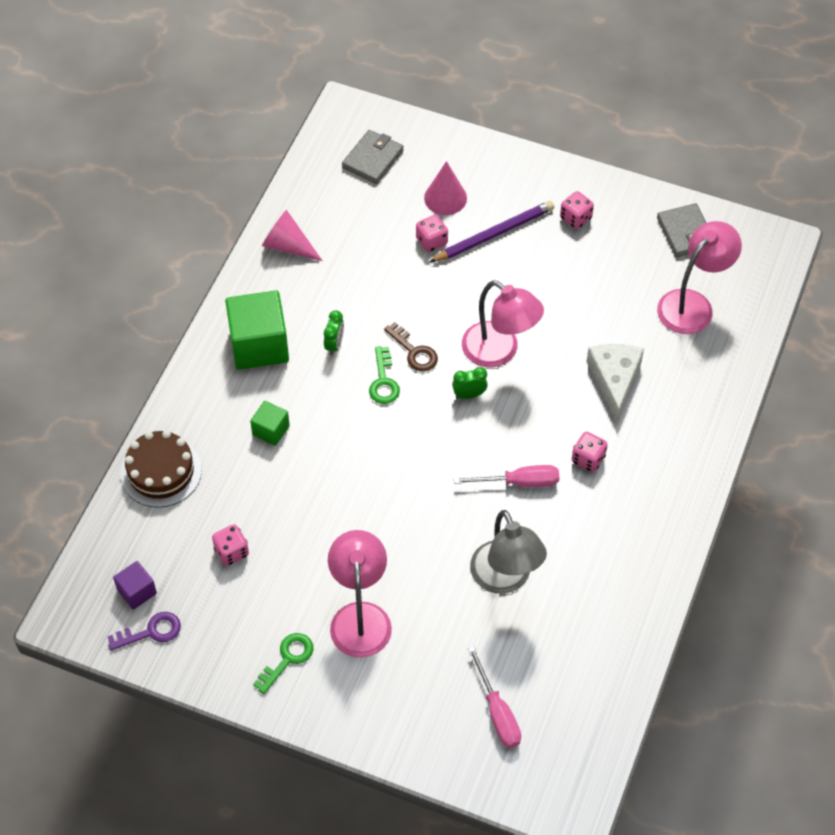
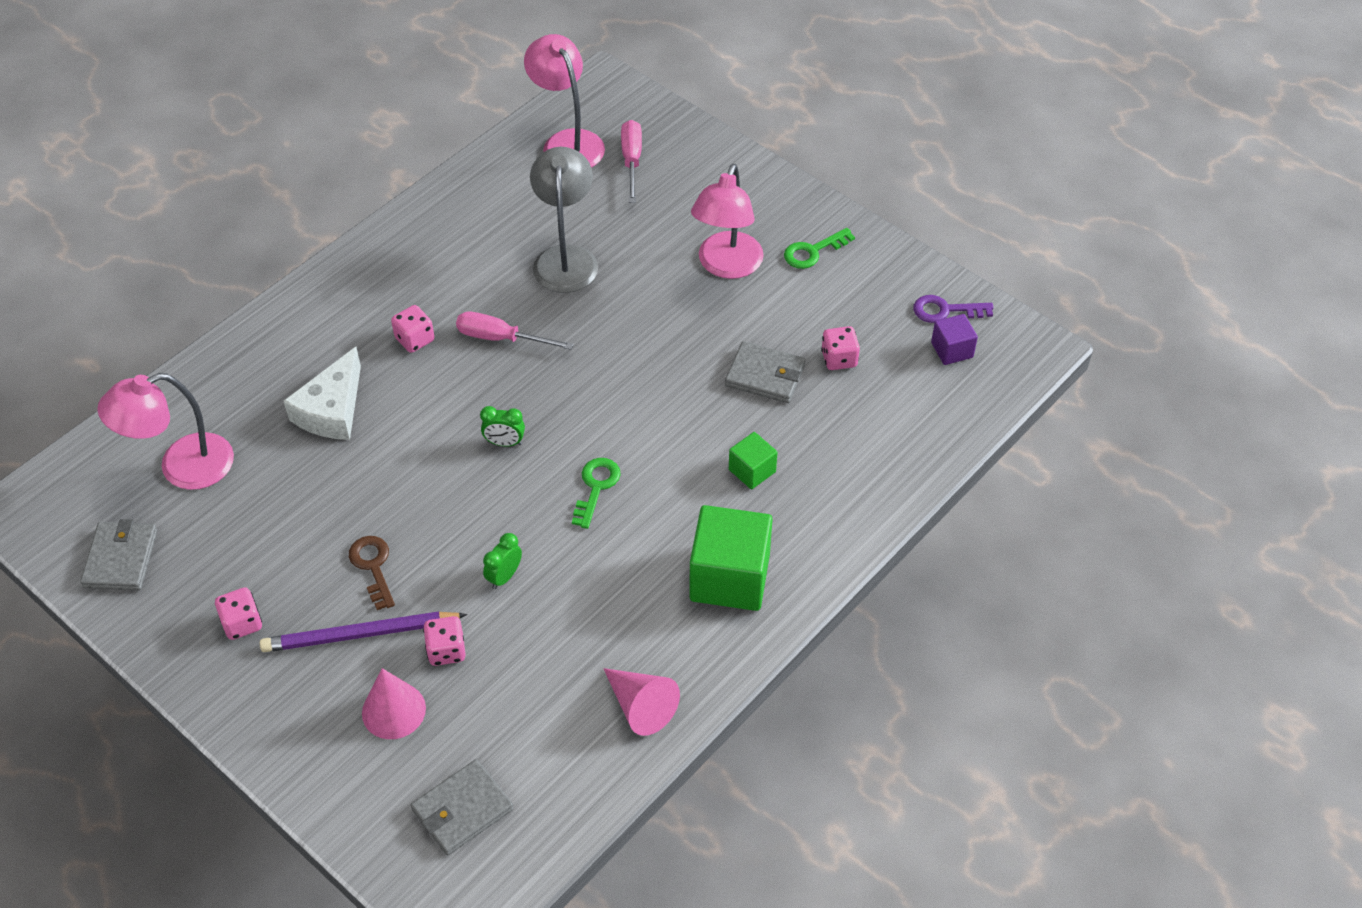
camera: 160 degrees left, 5 degrees down
(161, 472) = (895, 462): brown cake -> none
(288, 516) = (765, 375): none -> grey wallet
(334, 344) = (635, 549): green clock -> green clock (504, 576)
(414, 352) = (543, 511): brown key -> brown key (373, 567)
(499, 352) = (442, 481): pink lamp -> pink lamp (567, 142)

